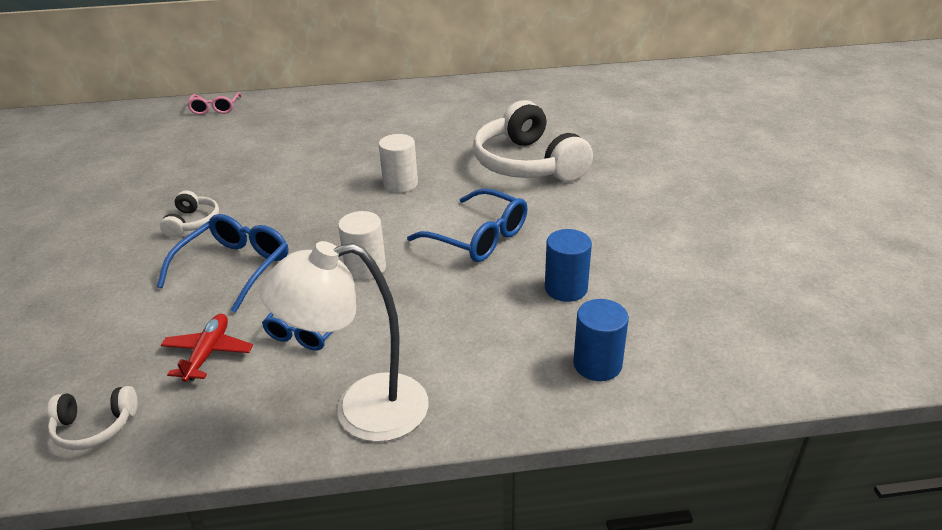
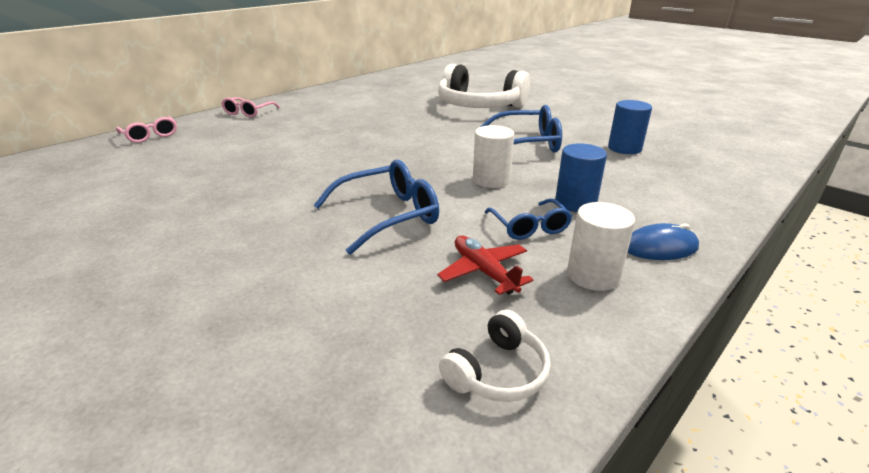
camera: 40 degrees left, 5 degrees down
(193, 222) = (283, 204): white headphones -> none
(235, 268) = (388, 215): blue glasses -> blue glasses turned 75 degrees clockwise
(314, 102) = (248, 112): none -> pink glasses
(362, 410) = (660, 247): white lamp -> blue mouse
(400, 184) = (417, 135): white cylinder -> white cylinder (593, 275)
(597, 364) = (712, 171): blue cylinder -> blue cylinder (575, 203)

